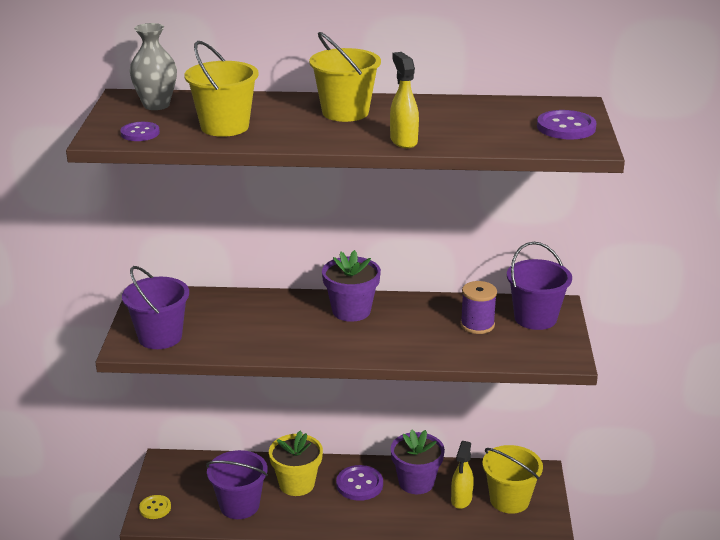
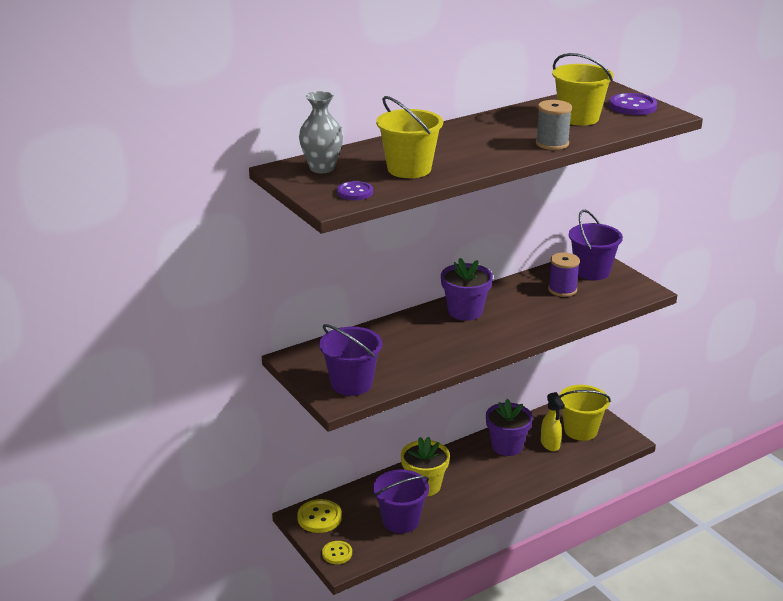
camera: 35 degrees left, 0 degrees up
(178, 470) = (319, 517): none -> yellow button
(345, 112) = (473, 135): yellow bucket -> yellow bucket (578, 118)
(359, 484) = (470, 465): purple button -> none
(403, 141) = (552, 144): yellow spray bottle -> grey spool

